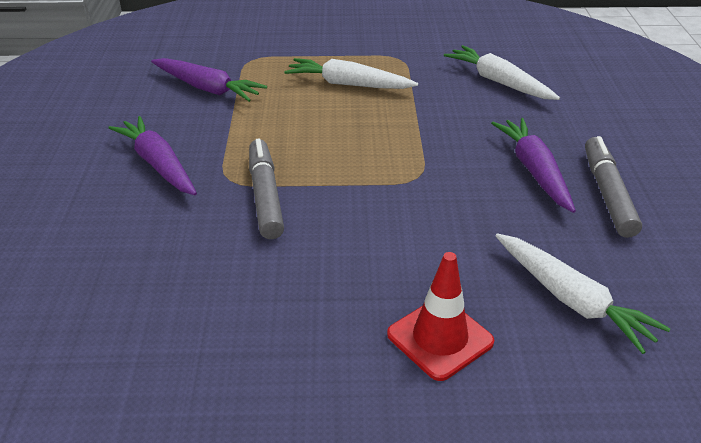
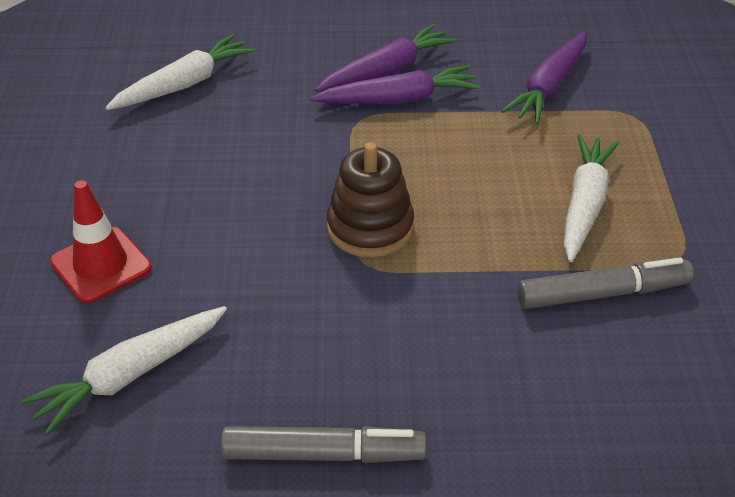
camera: 90 degrees right, 5 degrees up
(265, 196) = (331, 145): grey marker -> grey marker (602, 294)
(376, 174) = (370, 227): none -> brown stacking toy
(499, 82) = (628, 372): white carrot -> white carrot (184, 84)
(534, 171) = (378, 380): purple carrot -> purple carrot (398, 100)

